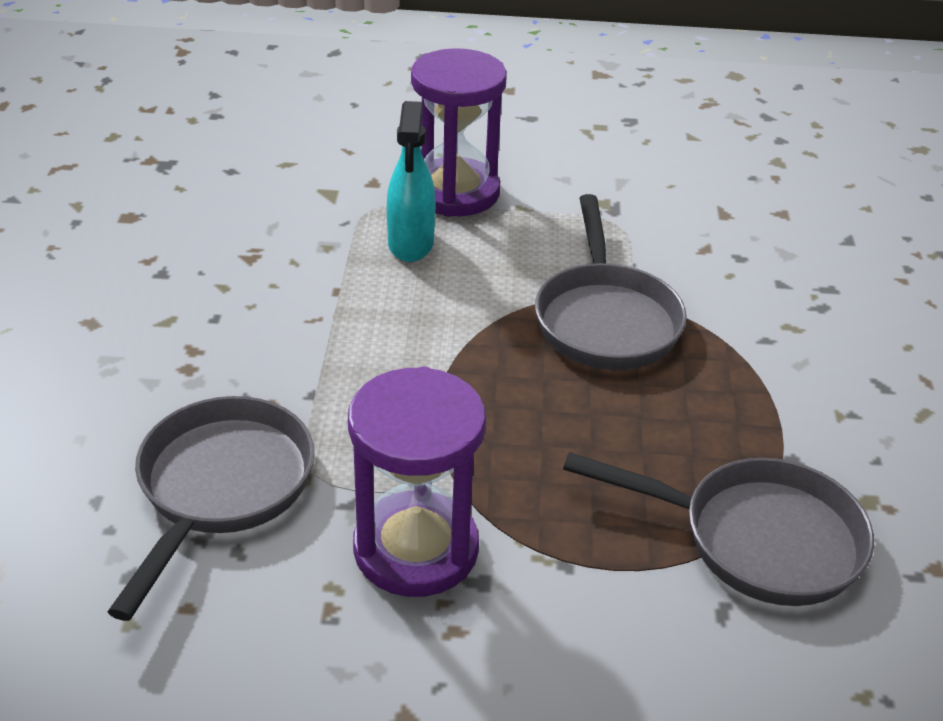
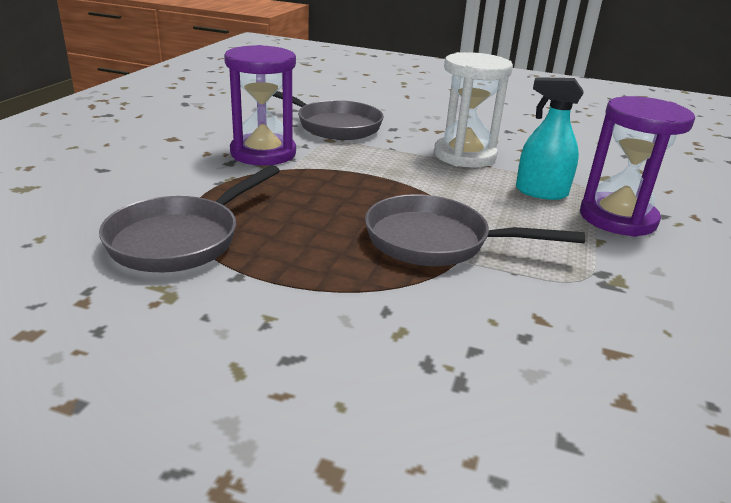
camera: 105 degrees right, 10 degrees down
(307, 313) = (464, 156): none -> white hourglass

